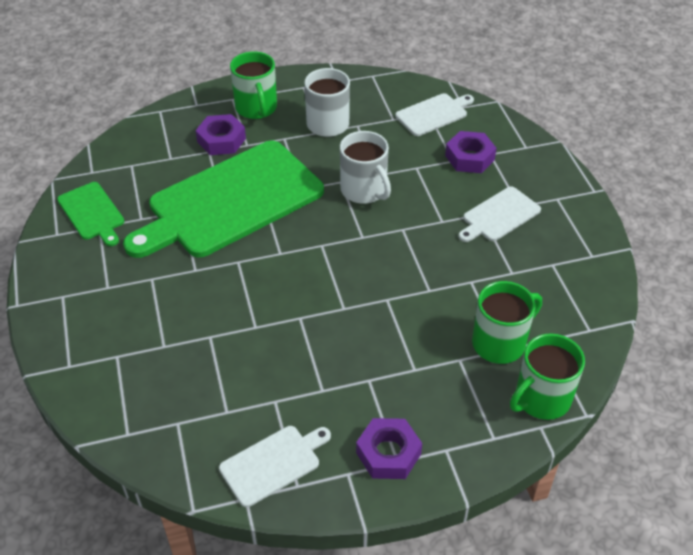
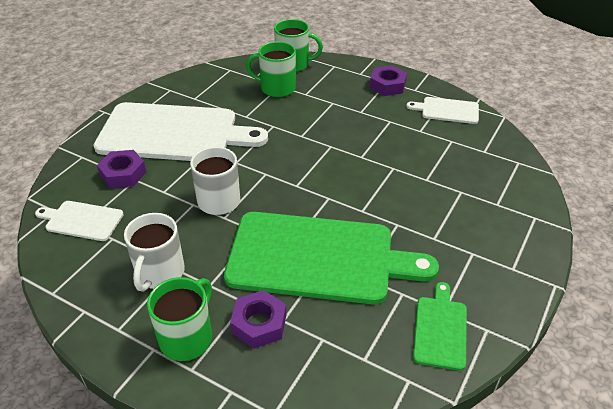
camera: 135 degrees left, 5 degrees down
(499, 215) = (173, 133): white cutting board -> white cutting board, size x2.22

